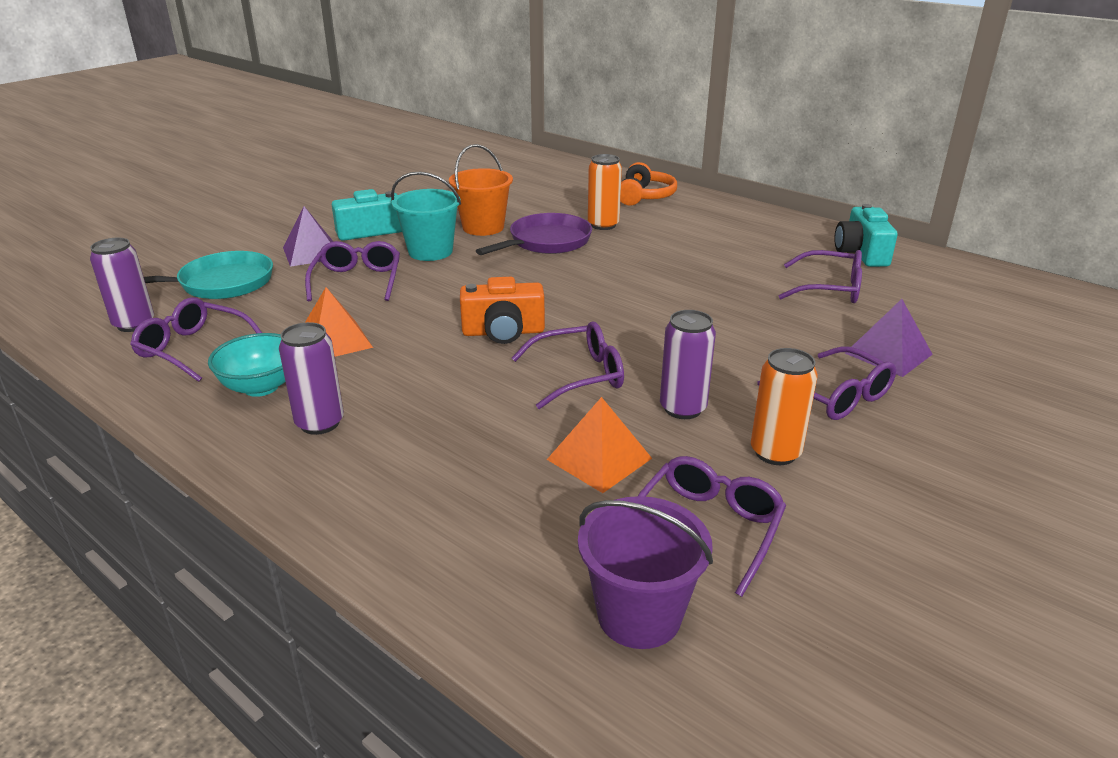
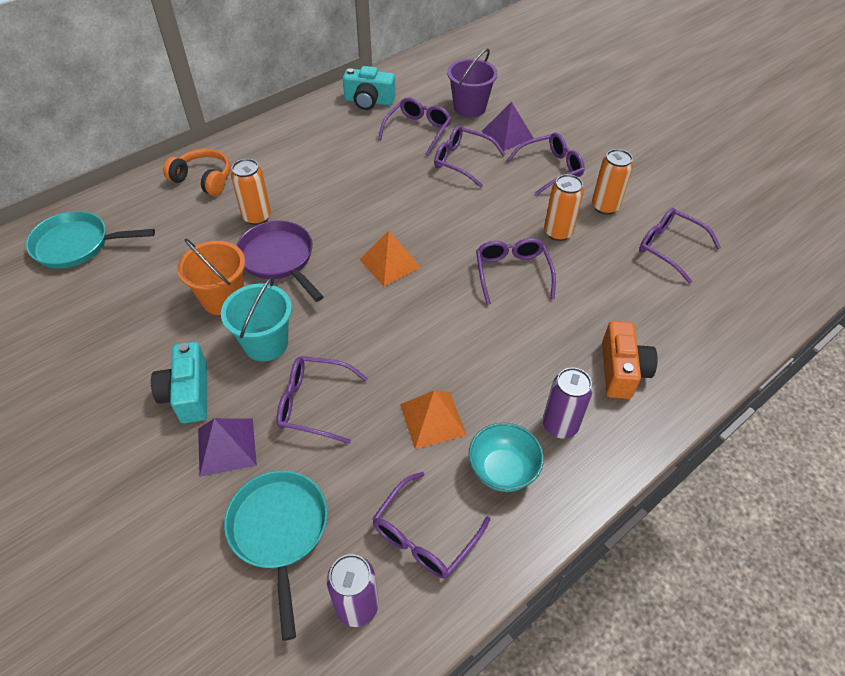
camera: 80 degrees left, 20 degrees up
(503, 332) = (442, 306): orange camera -> orange camera (622, 371)
(530, 170) = (77, 245): none -> turquoise pan
(599, 459) = (608, 279): orange pyramid -> orange pyramid (390, 263)
(639, 615) = (734, 286): purple bucket -> purple bucket (469, 107)
(682, 408) = (558, 232): purple can -> orange can
(790, 324) = (463, 161): none -> purple glasses

